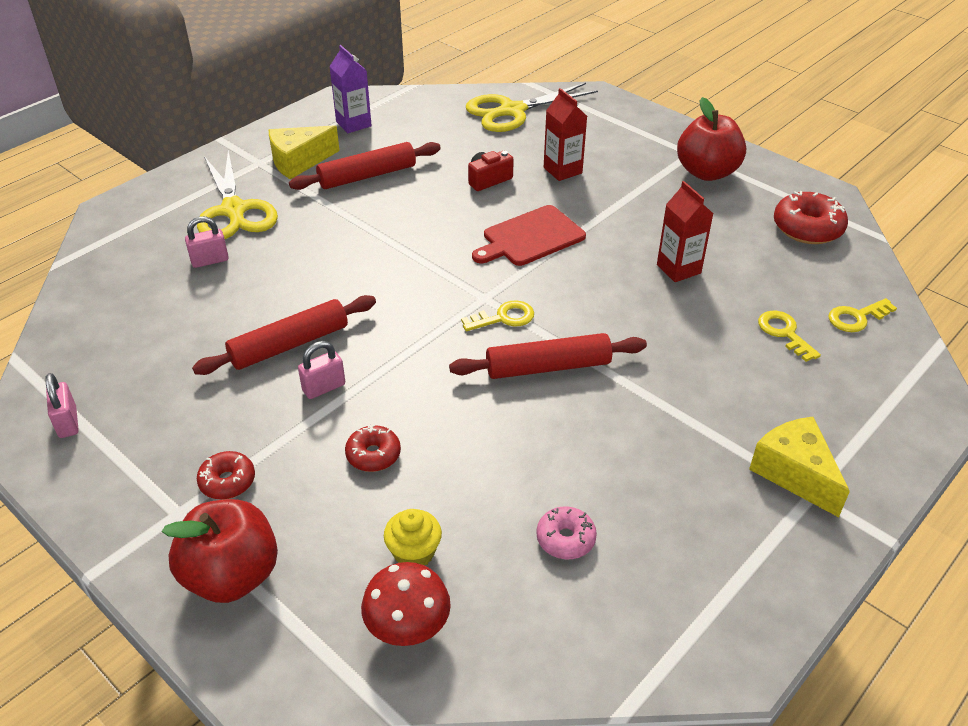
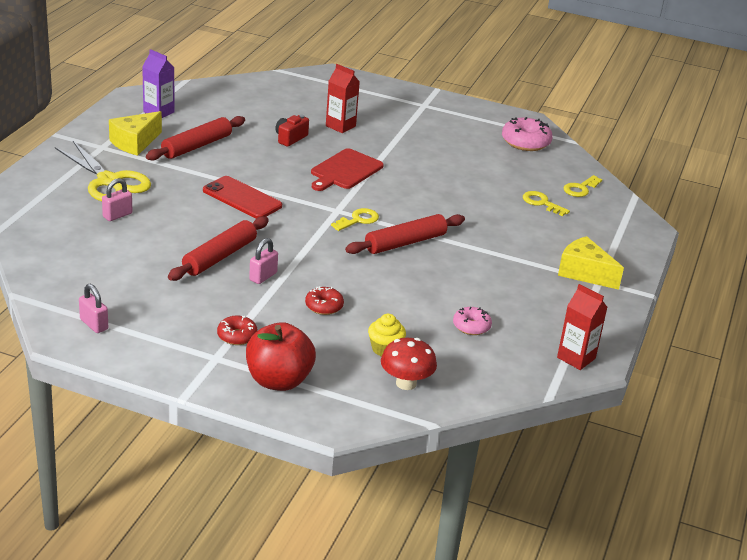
camera: 25 degrees left, 10 degrees down
(374, 259) = (242, 198): none -> red phone
(511, 111) = (276, 91): yellow scissors -> none
(678, 269) = (456, 176): red carton -> red carton (576, 358)
(707, 172) = (442, 116): red apple -> none
(807, 228) = (525, 142): red donut -> pink donut

